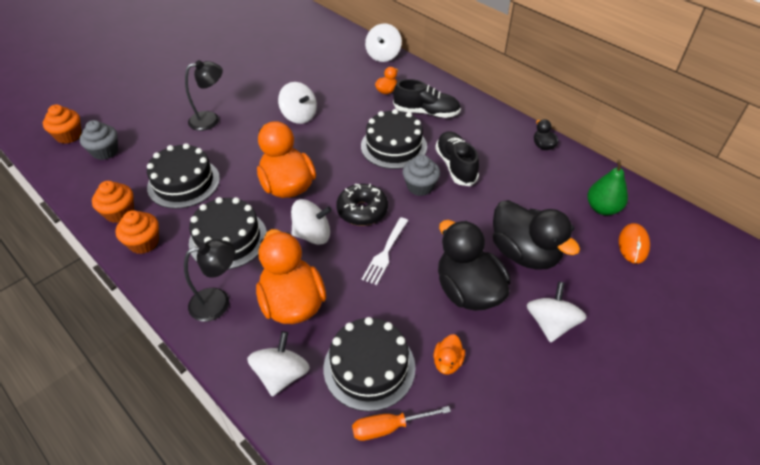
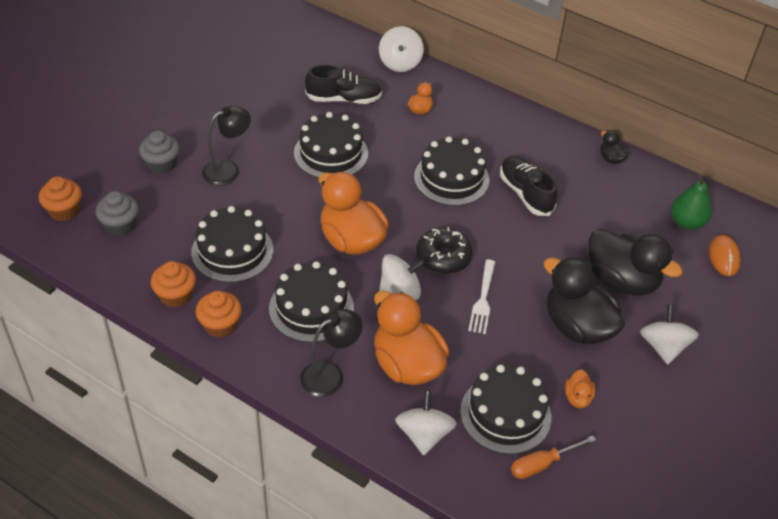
camera: 15 degrees left, 0 degrees up
(299, 116) = (331, 153): white spinning top -> black cake
(420, 186) = (495, 222): grey cupcake -> grey cupcake (161, 164)
(426, 112) = (474, 132): black shoe -> black shoe (343, 99)

